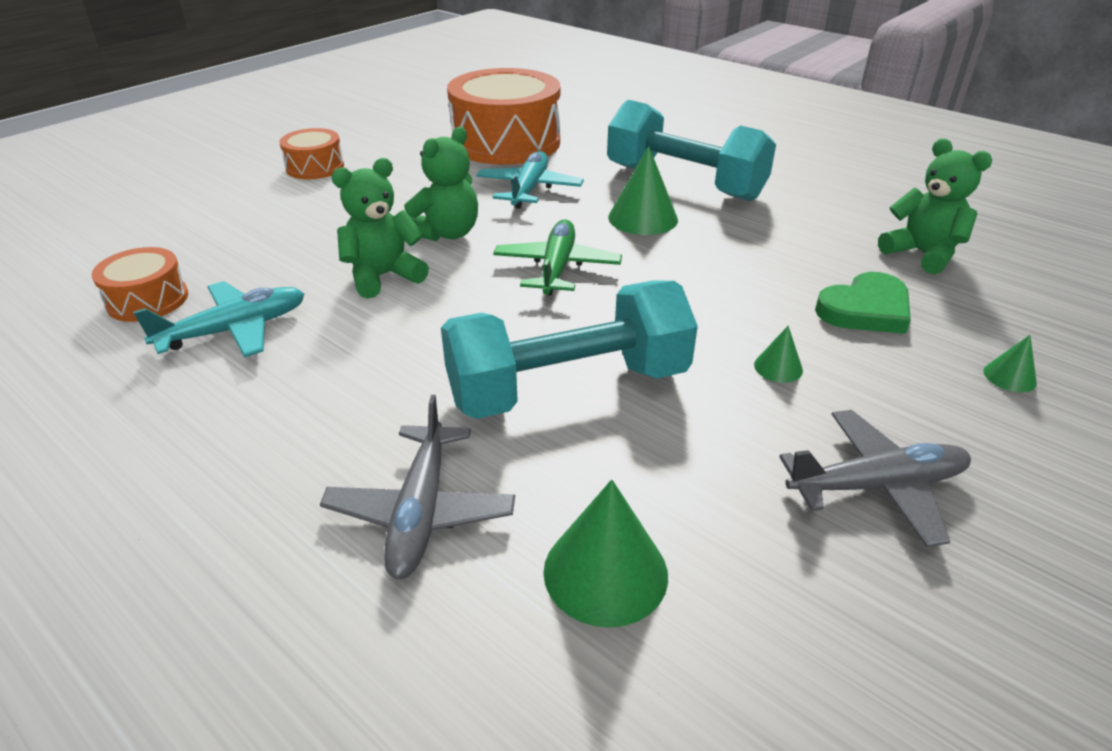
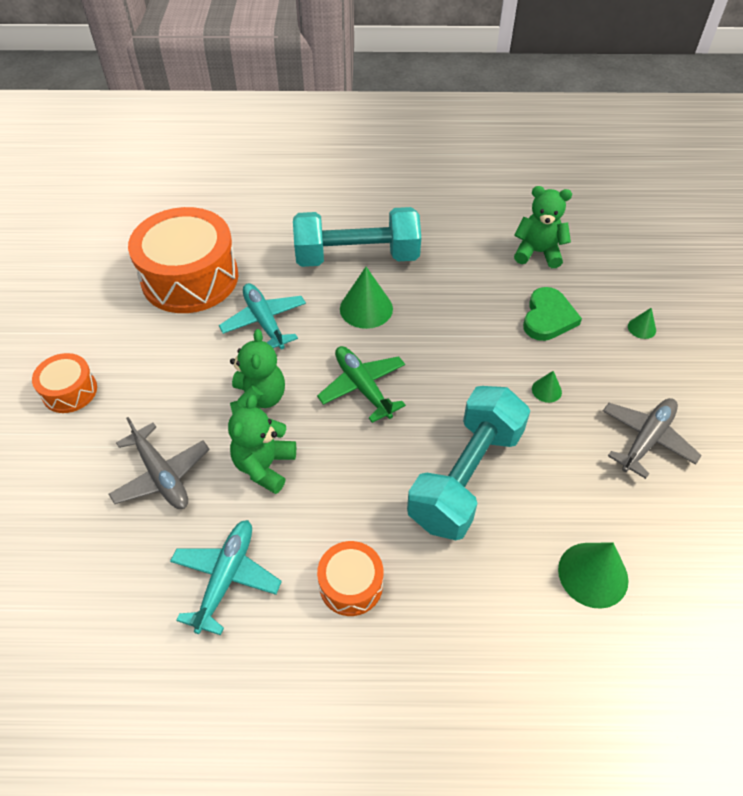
camera: 40 degrees left, 15 degrees up
(148, 300) = (126, 600): orange drum -> orange drum (351, 584)
(421, 512) = (485, 610): grey plane -> grey plane (162, 475)

